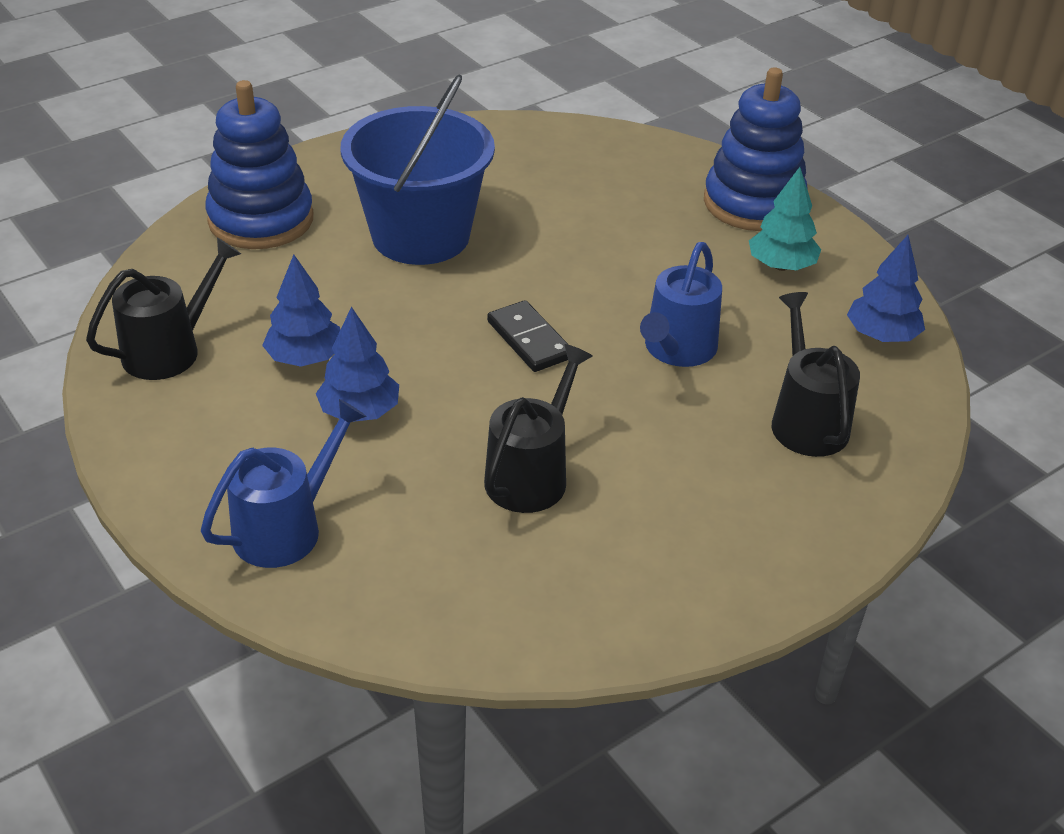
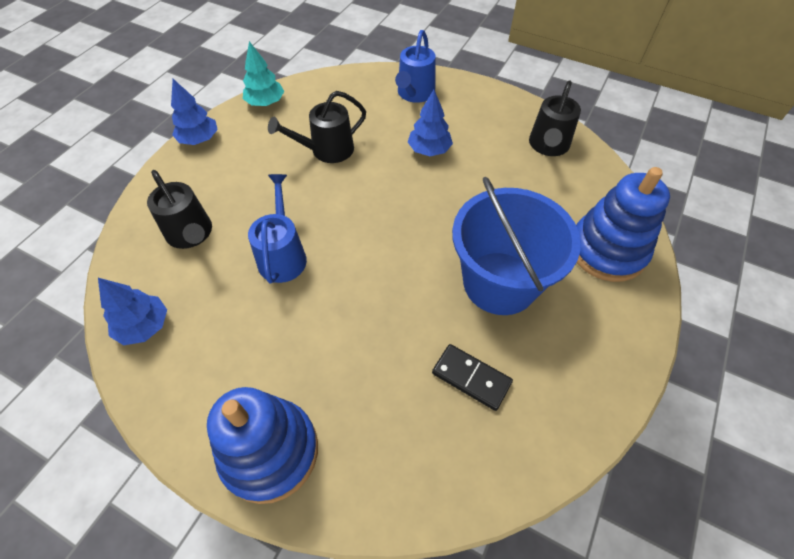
camera: 155 degrees right, 15 degrees up
(305, 358) = (481, 167): blue tree -> blue tree (199, 139)
(529, 340) = (374, 226): black domino -> black domino (471, 378)
(531, 475) = (327, 150): black watering can -> black watering can turned 60 degrees clockwise
(781, 266) = (229, 372): turquoise tree -> turquoise tree (265, 103)

